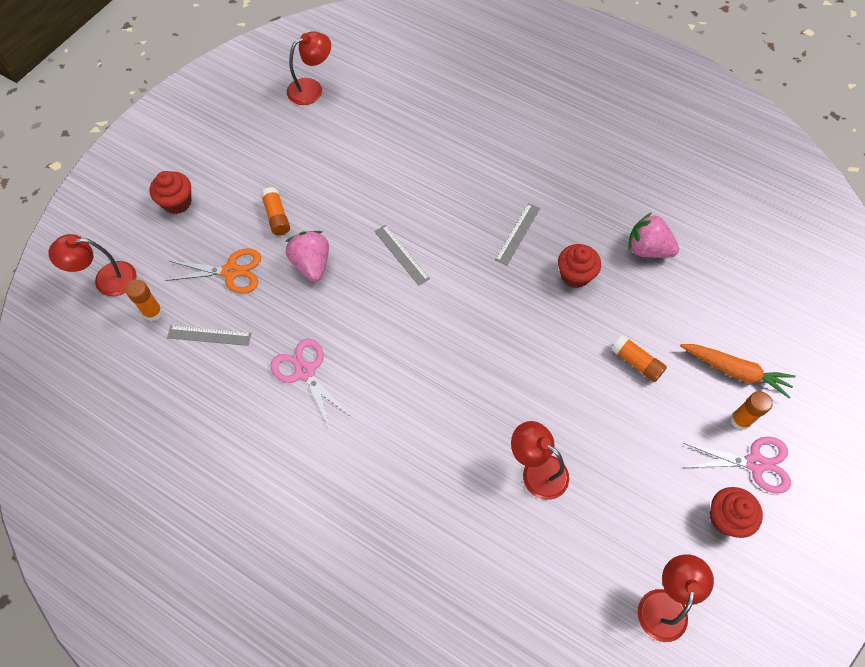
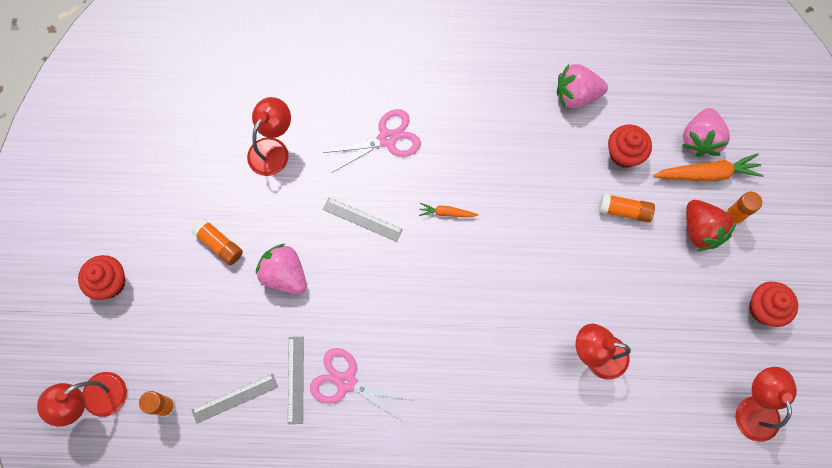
camera: 30 degrees left, 10 degrees up
(231, 271) = (213, 324): orange scissors -> none
(312, 88) = (162, 87): red lamp -> red lamp (273, 149)
(475, 285) = (447, 213): none -> orange carrot
(517, 233) = (455, 140): grey ruler -> grey ruler (295, 379)
(575, 275) = (528, 155): red cupcake -> red cupcake (624, 154)
(701, 416) = (700, 230): none -> red strawberry
(744, 339) = (700, 139): none -> pink strawberry
(755, 463) = (762, 248): pink scissors -> pink scissors (387, 139)

